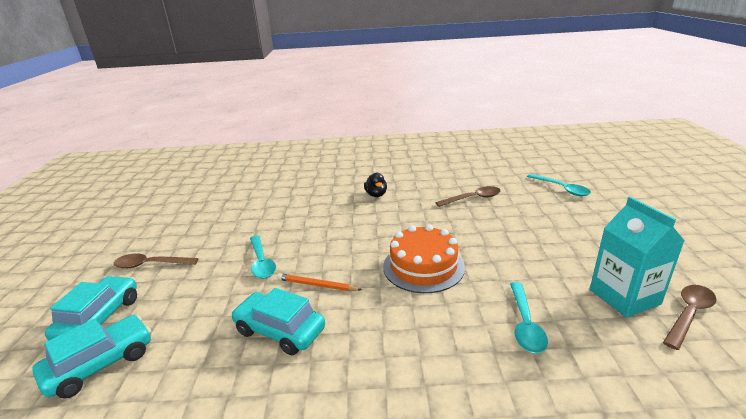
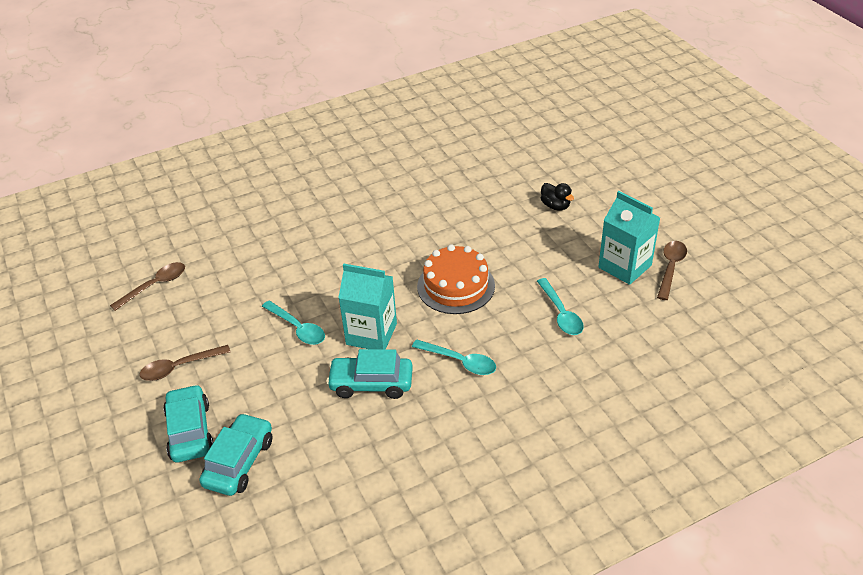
camera: 25 degrees left, 15 degrees up
(317, 285) = (371, 334): orange pencil -> turquoise carton
(376, 195) = (356, 212): black duck -> black duck (555, 206)
(473, 198) = (462, 191): brown spoon -> brown spoon (155, 285)
(561, 188) = (543, 155): turquoise spoon -> turquoise spoon (460, 361)

